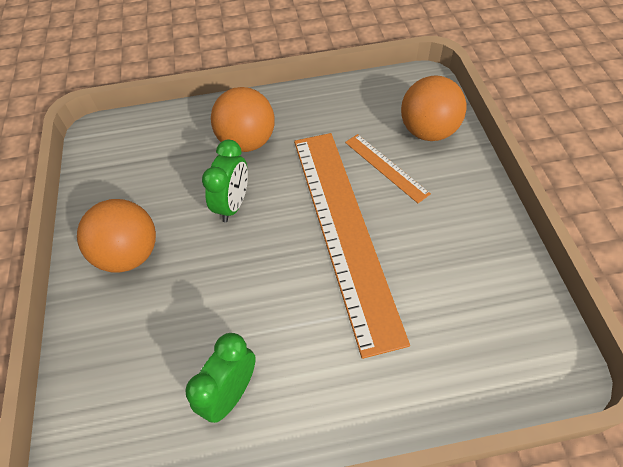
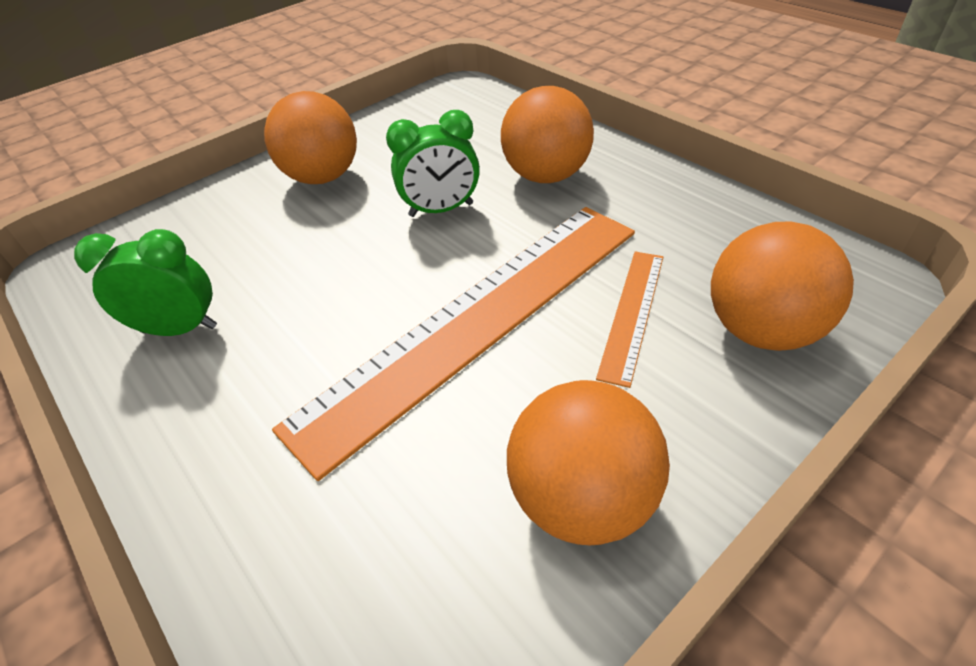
camera: 60 degrees right, 10 degrees down
(478, 243) = (582, 499): none -> orange ball

